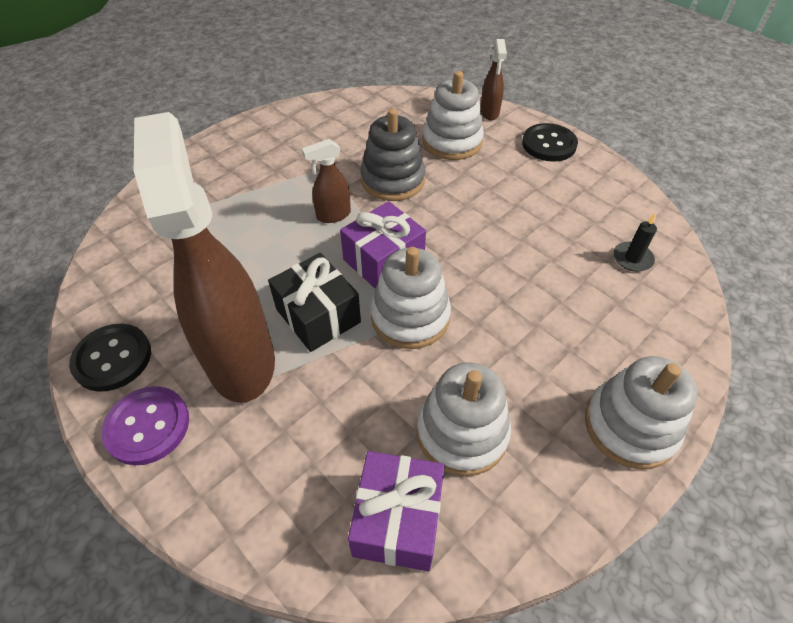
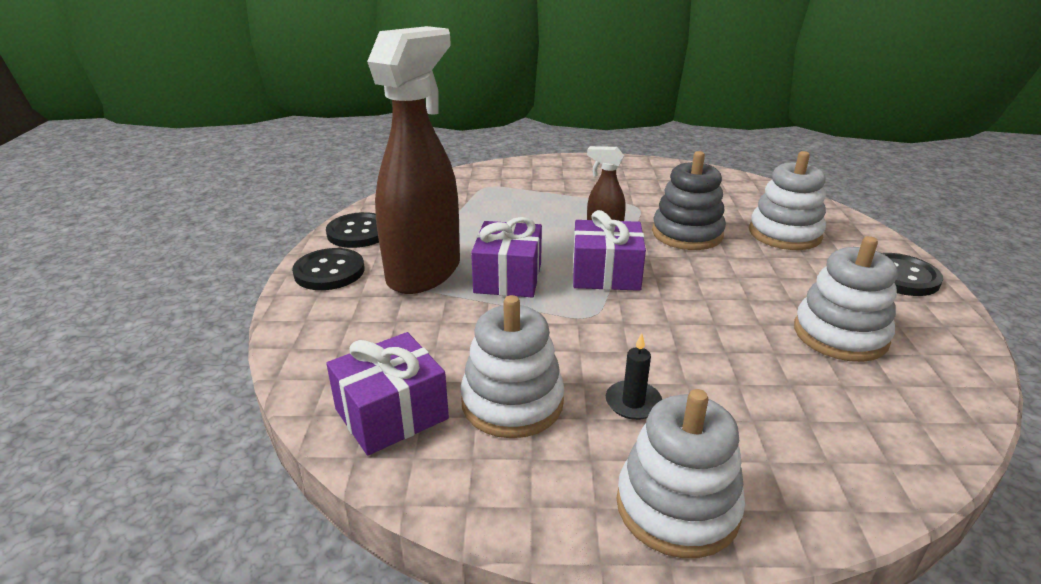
camera: 45 degrees right, 20 degrees down
(148, 426) = (329, 271): purple button -> black button
(318, 315) = (508, 278): black gift -> purple gift
(410, 317) = (576, 315): white stacking toy -> white stacking toy (840, 335)
(489, 113) = (859, 231): brown spray bottle -> none
(632, 258) = (881, 400): black candle -> black candle (633, 402)

